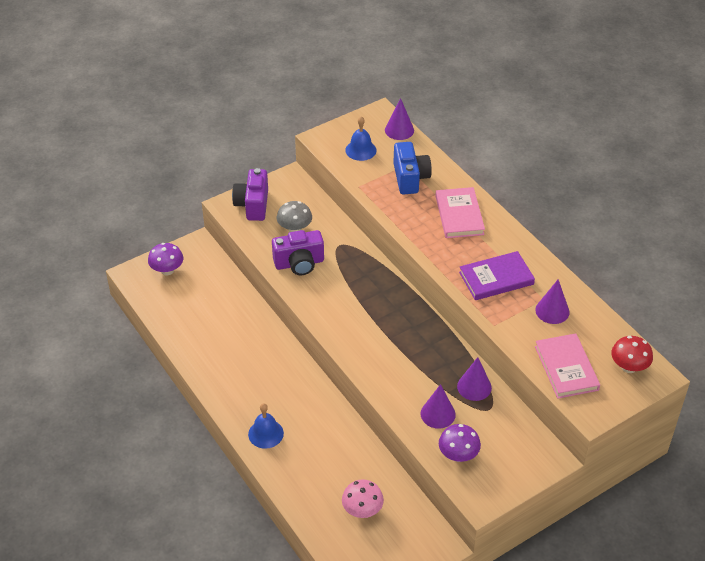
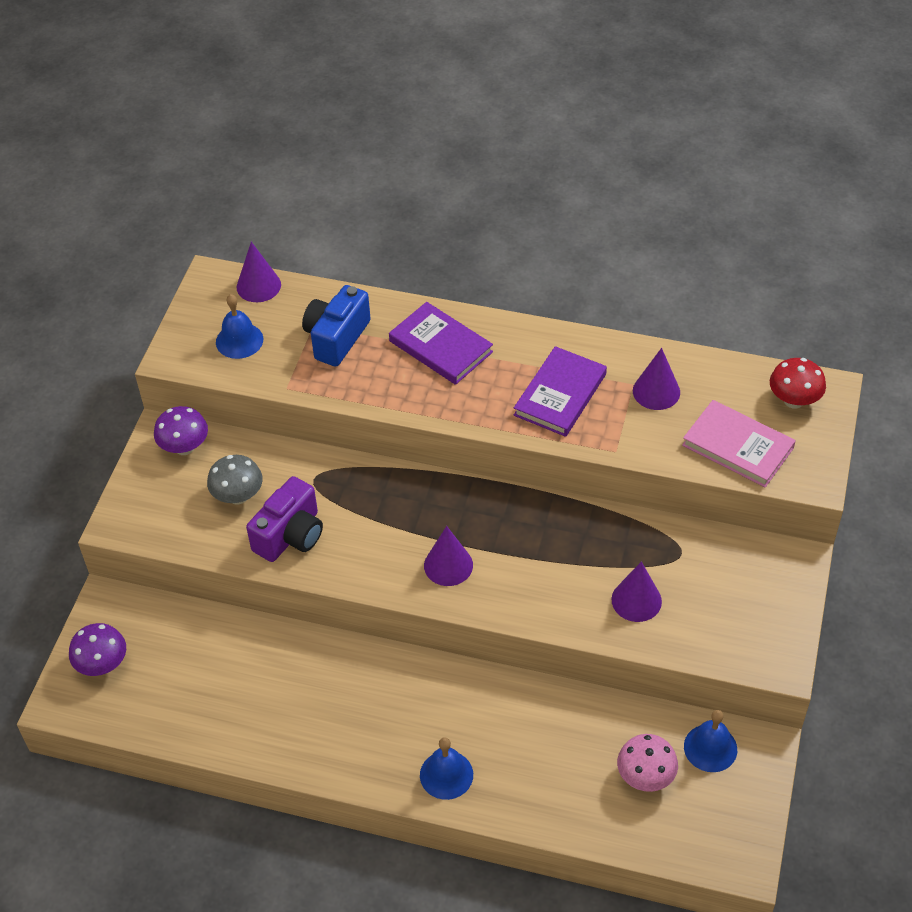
camera: 40 degrees left, 5 degrees up
(253, 205) = (151, 501): purple camera -> none
(410, 178) = (336, 338): blue camera -> blue camera turned 105 degrees counterclockwise
(412, 523) = (710, 748): none -> blue bell
(458, 455) = (706, 631): purple mushroom -> purple mushroom (184, 447)
(459, 215) = (440, 346): pink book -> purple book
(474, 387) = (640, 540): purple cone -> purple cone (448, 565)

